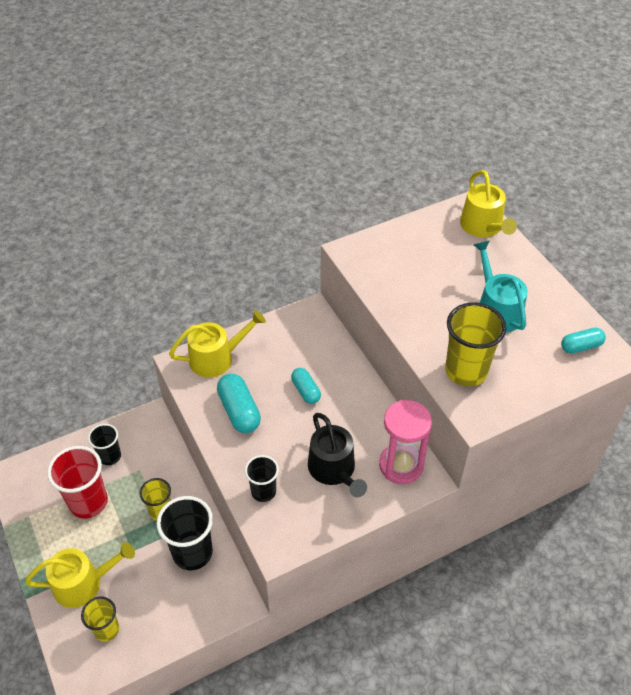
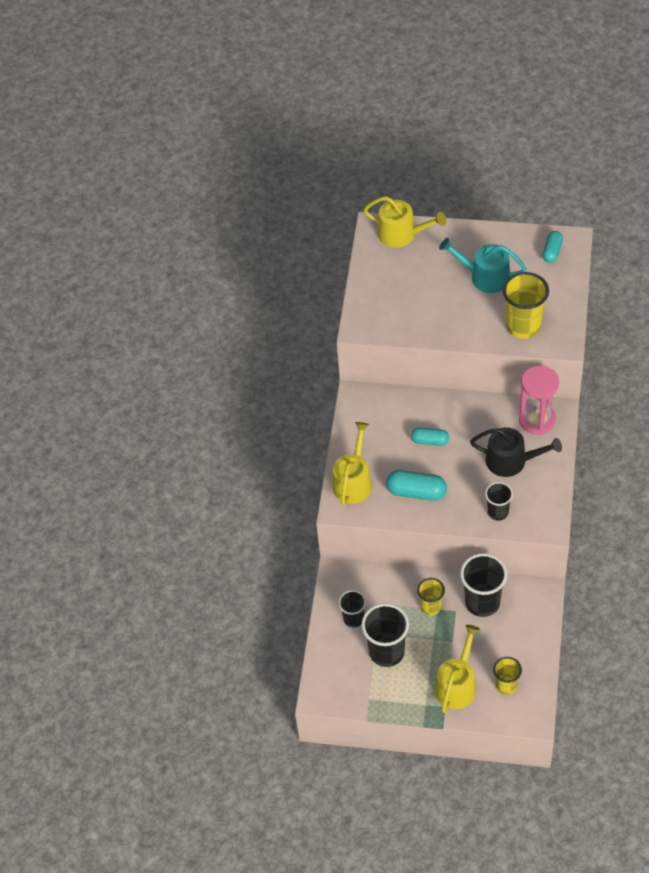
camera: 50 degrees left, 5 degrees up
(88, 502) = (386, 652): red cup -> black cup

